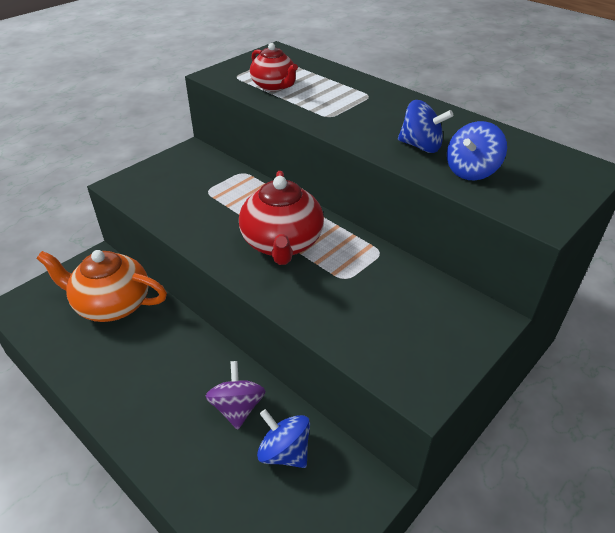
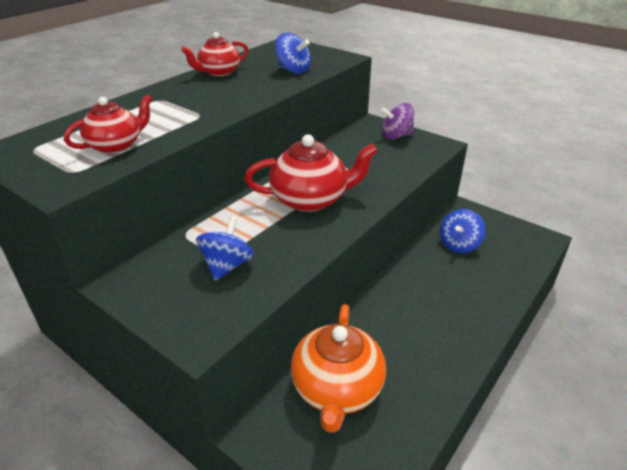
camera: 95 degrees left, 5 degrees down
(237, 408) = (434, 271): purple spinning top -> purple spinning top (396, 136)
(421, 146) = (258, 83): blue spinning top -> blue spinning top (227, 265)
(452, 122) = (219, 72): none -> red teapot

